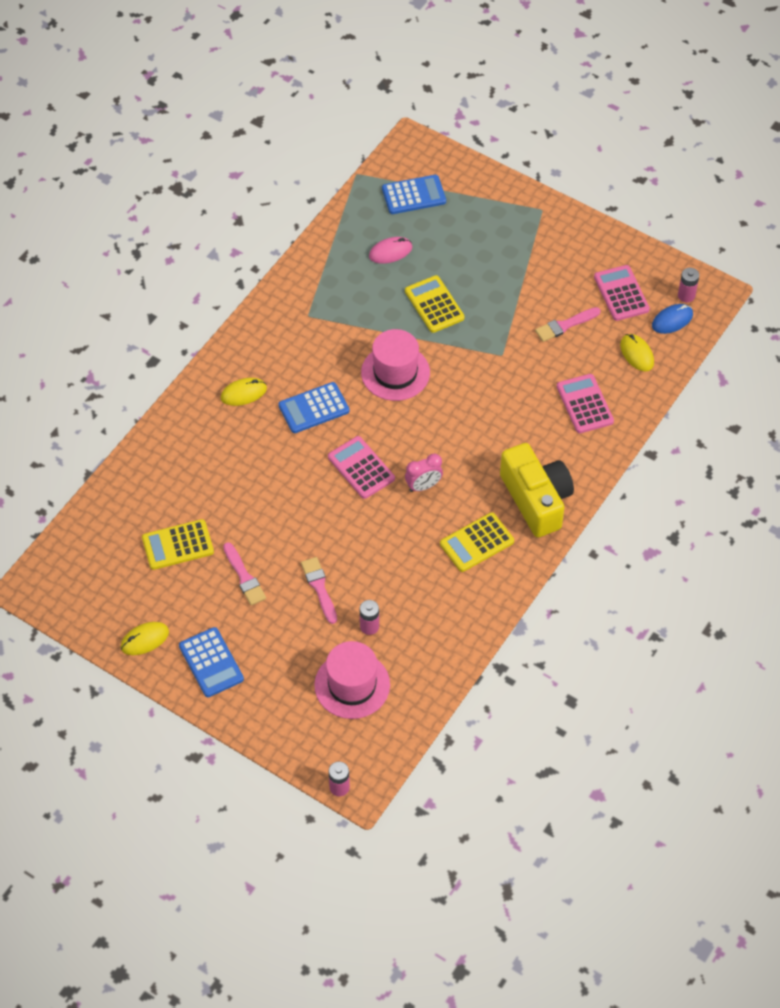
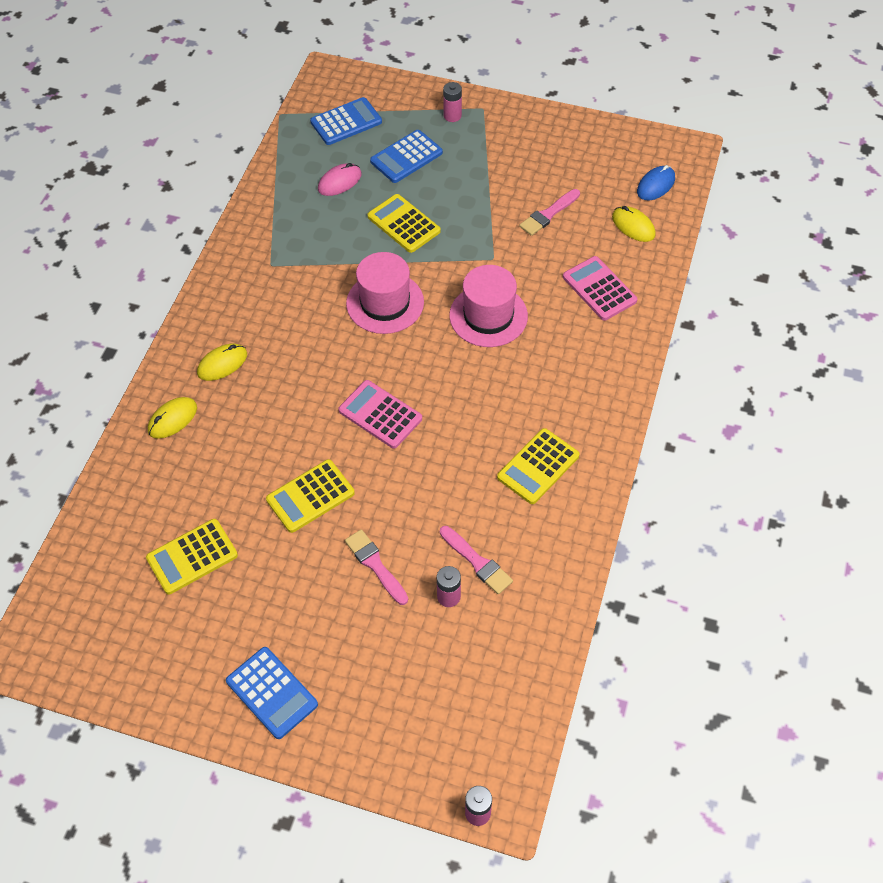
camera: 15 degrees left, 0 degrees up
(145, 640) = (181, 685): yellow mouse -> yellow mouse (173, 419)
(244, 577) = (282, 575): pink brush -> pink brush (477, 562)
(284, 521) = (310, 496): none -> yellow calculator
(314, 408) = (306, 362): blue calculator -> blue calculator (406, 157)
(352, 685) = (451, 674): pink hat -> pink hat (488, 316)
(423, 486) = (456, 418): pink clock -> none
(536, 499) = (586, 402): yellow camera -> none
(621, 293) = (594, 170): pink calculator -> none
(686, 295) = (660, 158): pink battery -> pink battery (452, 116)

